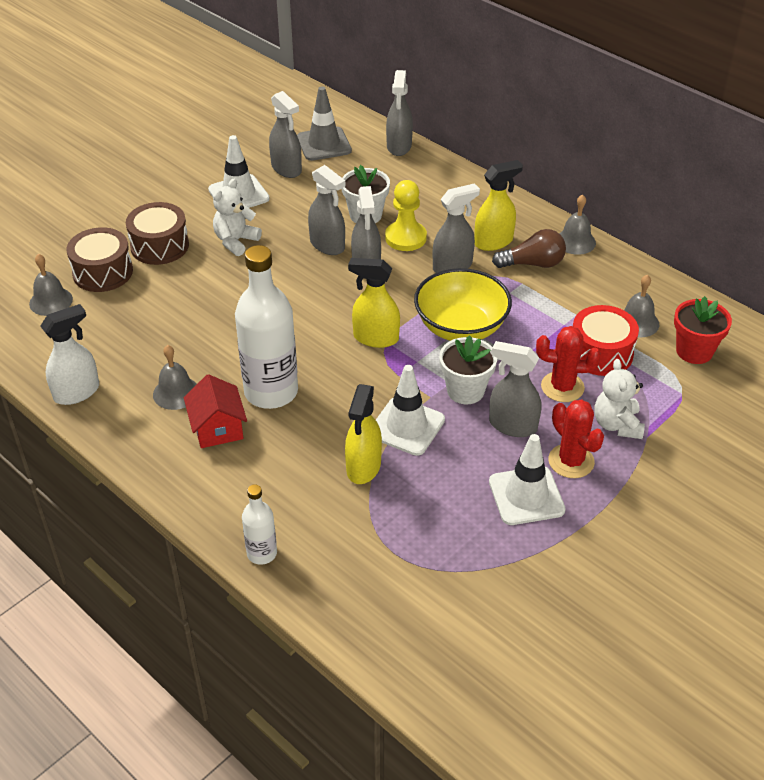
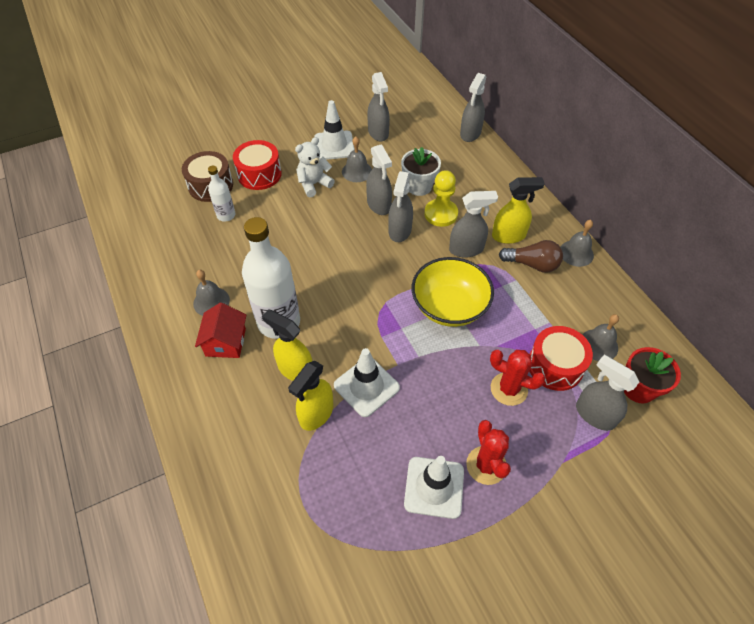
camera: 20 degrees right, 10 degrees up
(51, 301) = (165, 200): grey bell -> grey bell (357, 171)
(77, 392) = (145, 280): white spray bottle -> none
(159, 246) = (259, 174): brown drum -> red drum
(262, 553) = (203, 468): white bottle -> white bottle (226, 215)
(324, 144) = (415, 119): grey traffic cone -> none
(375, 338) = (378, 297): yellow spray bottle -> yellow spray bottle (295, 369)
(465, 391) = (427, 367): white flower pot -> none
(512, 425) = (451, 413): grey spray bottle -> grey spray bottle (594, 414)
(617, 425) = (540, 441): white teddy bear -> none

